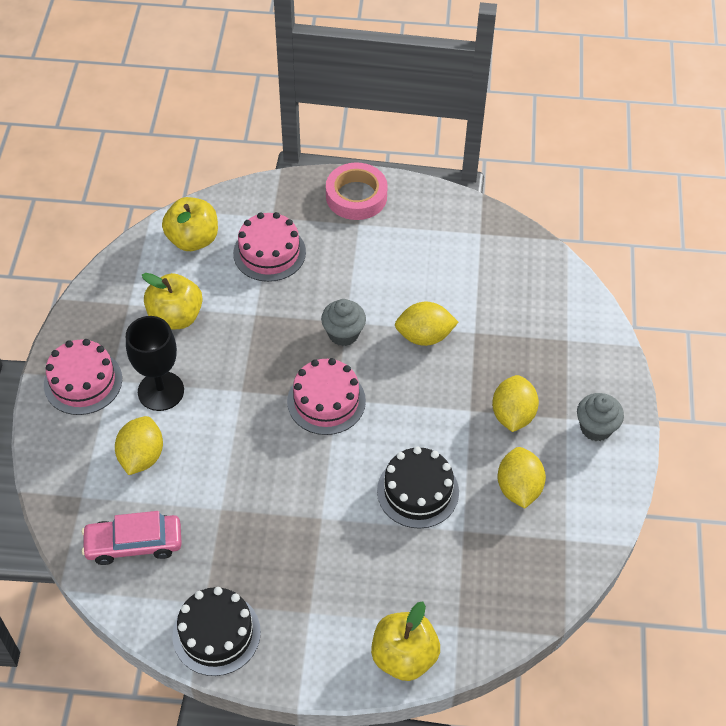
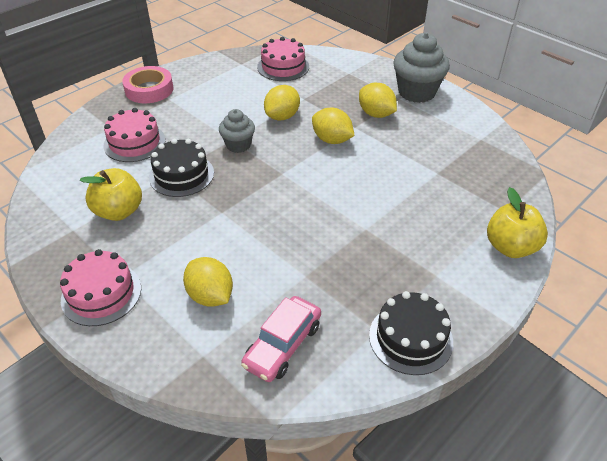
camera: 50 degrees left, 10 degrees down
(161, 391) = (168, 253): black goblet -> none
(193, 239) = (71, 169): yellow apple -> none
(326, 401) = (278, 178): pink cake -> pink cake (283, 67)
(418, 491) = (390, 176): black cake -> black cake (181, 175)
(518, 488) = (428, 137): yellow lemon -> yellow lemon (332, 140)
(596, 428) = (416, 92): grey cupcake -> grey cupcake, size x1.68

